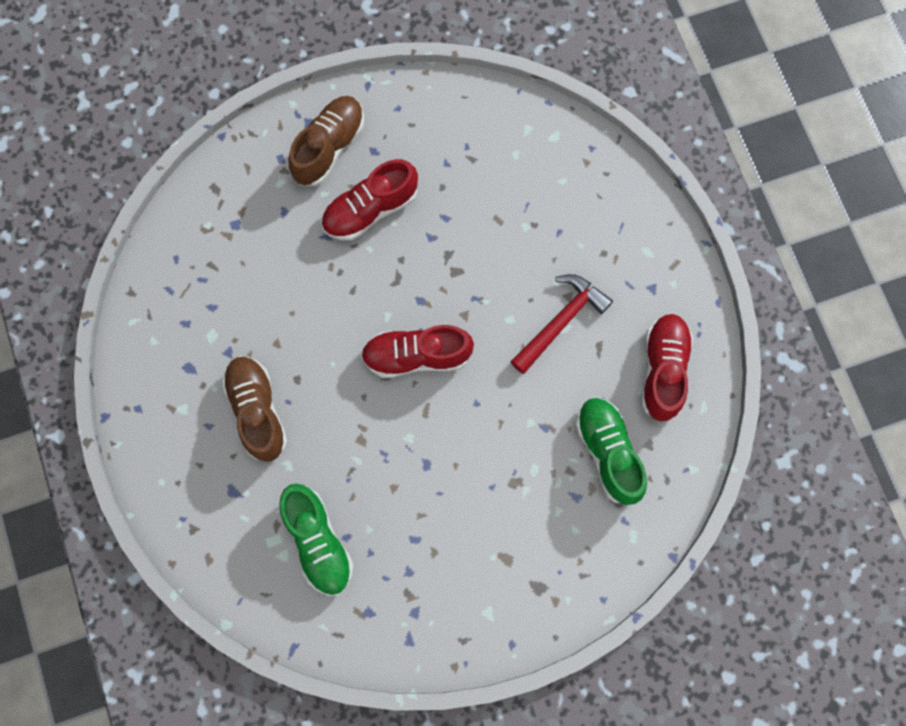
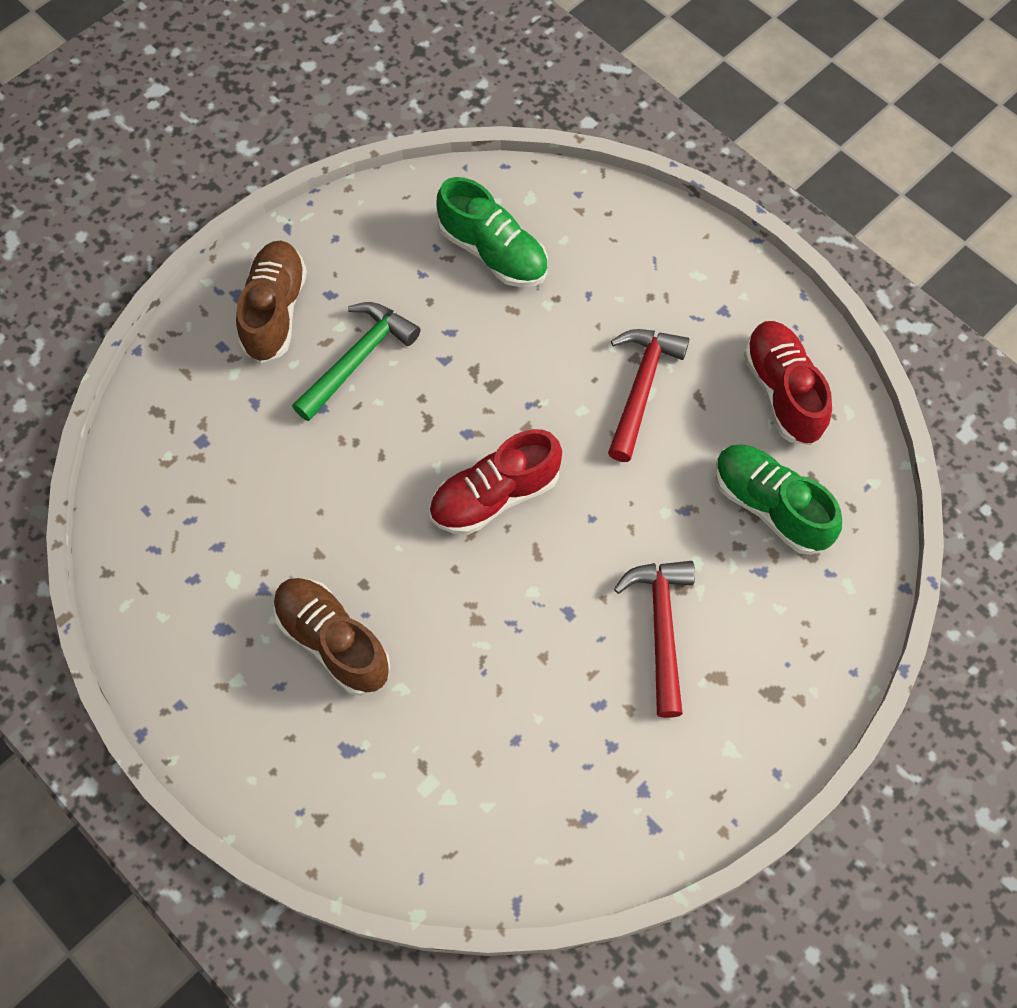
camera: 25 degrees left, 10 degrees down
(318, 542) = (484, 761): green shoe -> green shoe (493, 252)
(370, 210) = (358, 359): red shoe -> green hammer
(484, 505) = (661, 628): none -> red hammer

